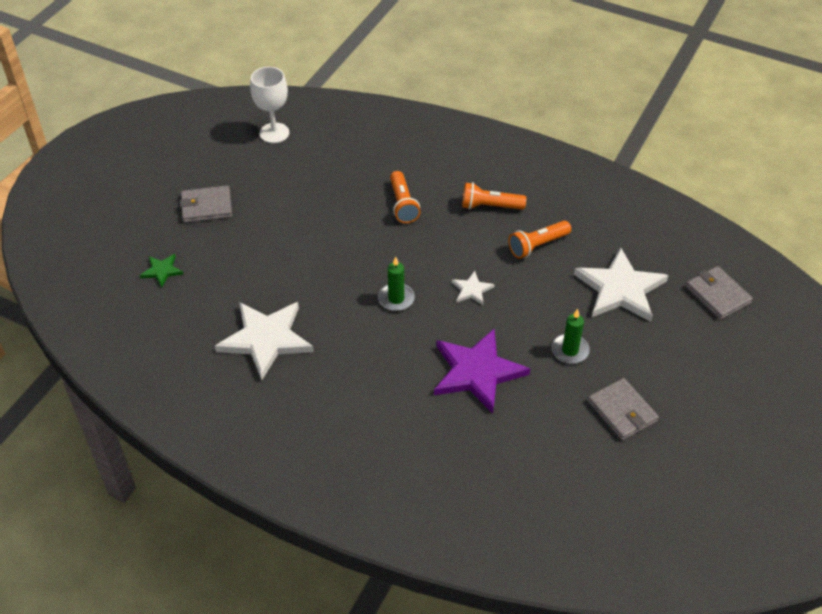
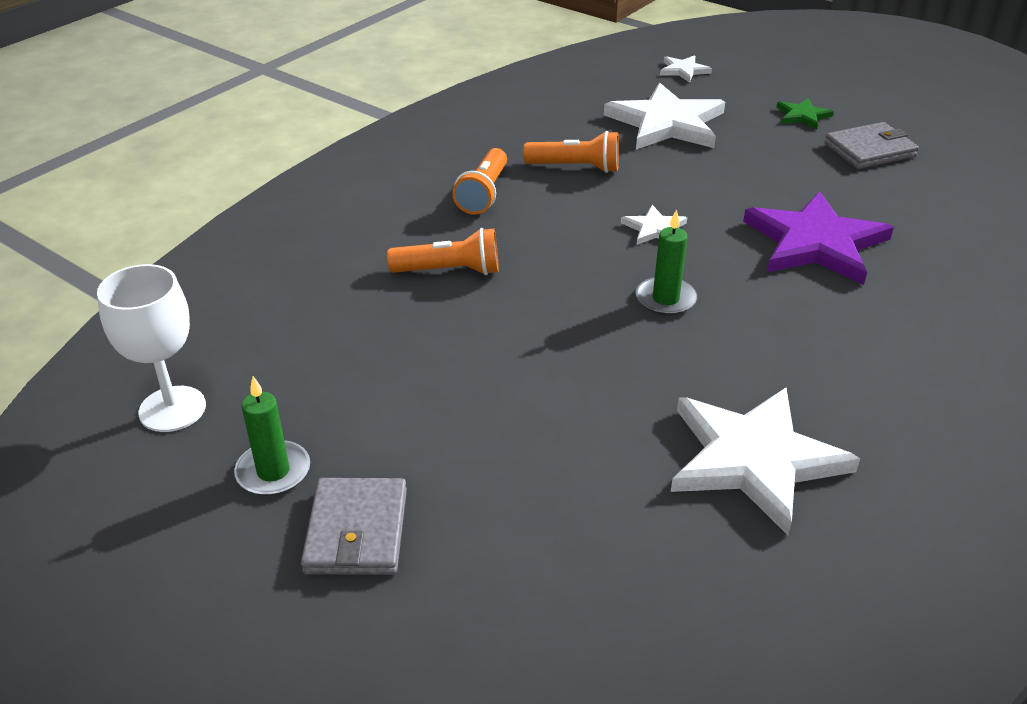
camera: 80 degrees left, 10 degrees down
(162, 271) = (542, 622): green star -> green star (802, 116)
(537, 245) = (576, 167): orange flashlight -> orange flashlight turned 60 degrees counterclockwise
(570, 350) = (772, 170): green candle -> green candle (273, 471)
(717, 295) = (683, 70): grey wallet -> white star

